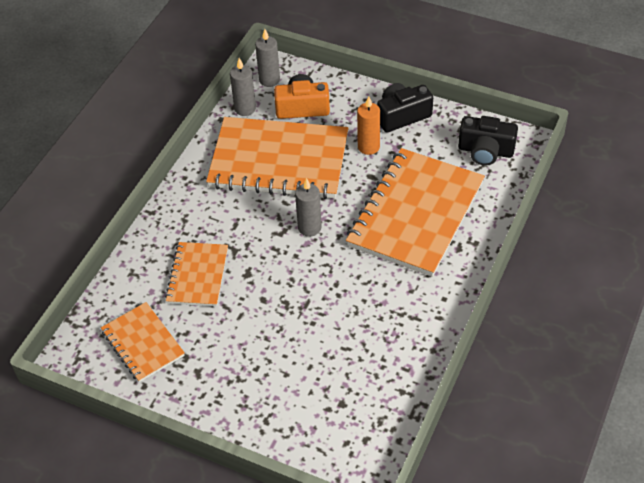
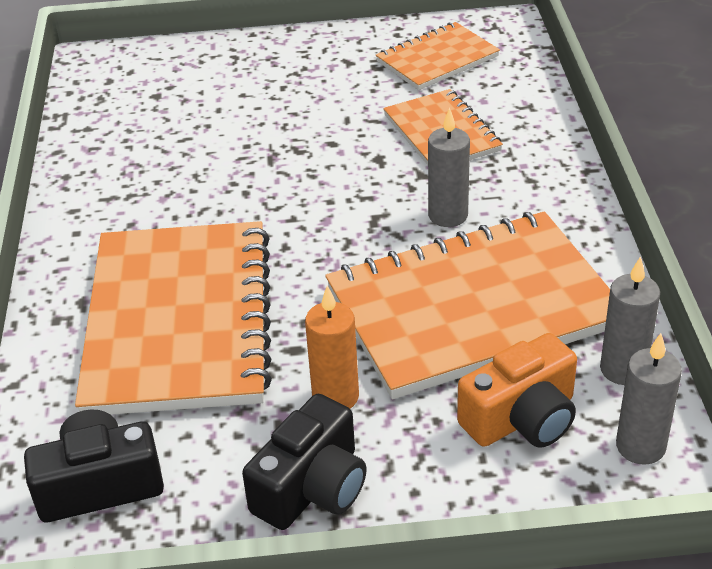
camera: 150 degrees right, 10 degrees down
(143, 343) = (437, 59): orange notebook -> orange notebook turned 60 degrees counterclockwise
(309, 228) = (338, 239): grey candle -> grey candle (448, 215)

